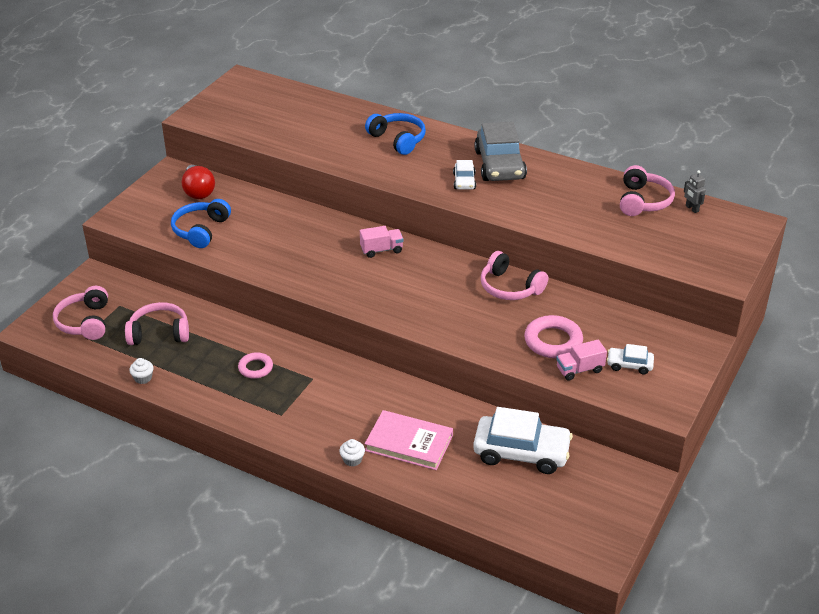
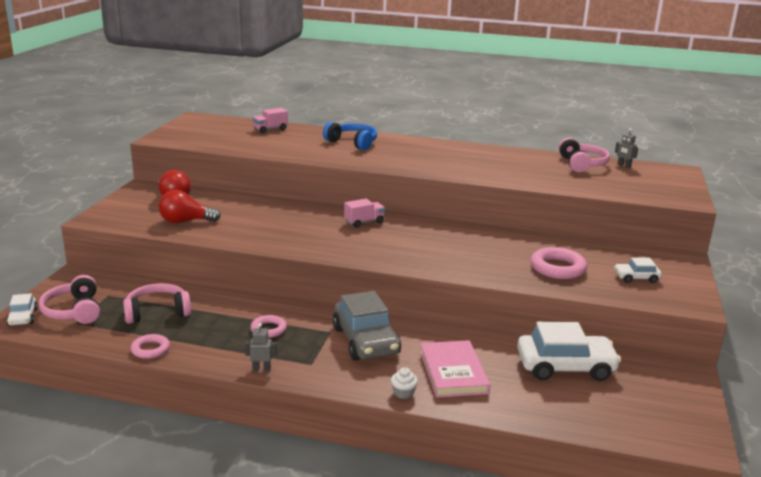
camera: 15 degrees left, 15 degrees down
(143, 378) = (150, 349): white cupcake -> pink ring
(201, 230) = (185, 221): blue headphones -> red light bulb
(234, 414) = (261, 368): none -> grey robot
(409, 443) = (453, 372): pink book -> pink book turned 75 degrees clockwise
(464, 181) = (426, 162): white car -> white car (23, 317)
(499, 165) = (449, 152): grey car -> grey car (365, 341)
(510, 287) = (494, 237): pink headphones -> none
(579, 370) = (596, 285): pink truck -> pink truck (270, 129)

